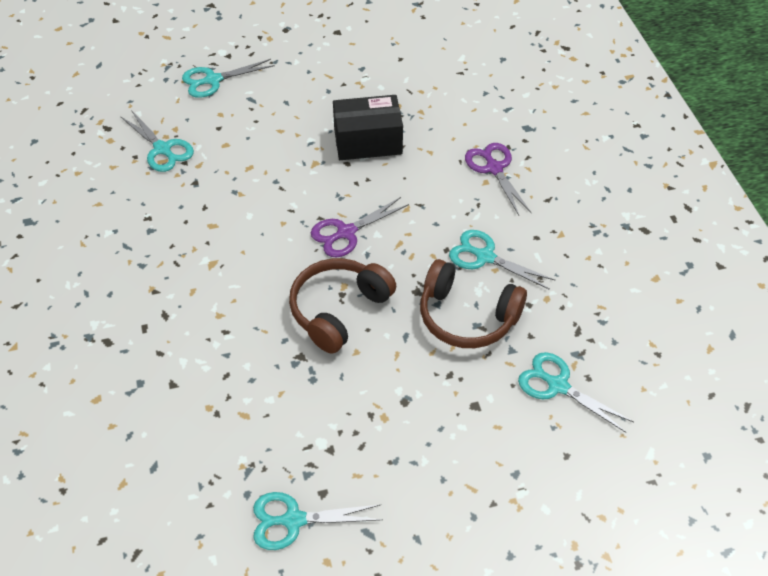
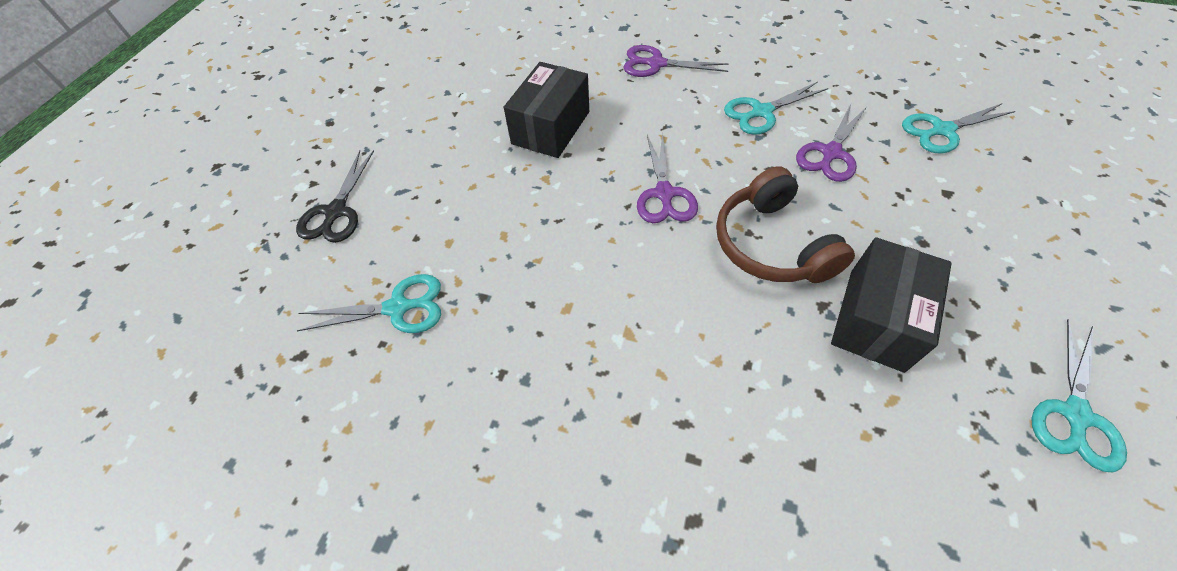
camera: 55 degrees left, 5 degrees up
(213, 80) = (336, 212): turquoise scissors -> black scissors
(307, 389) = (876, 319): none -> black box
(467, 316) = (831, 153): brown headphones -> purple scissors

